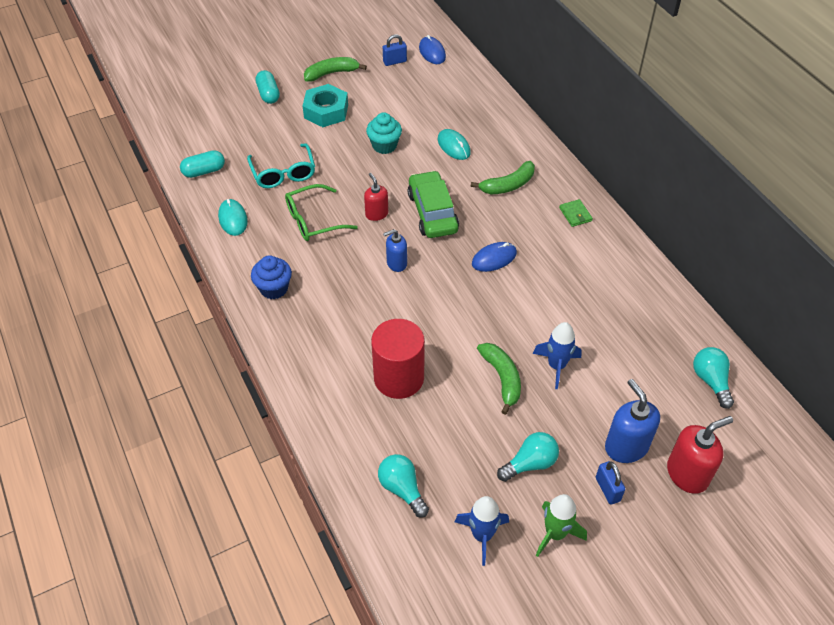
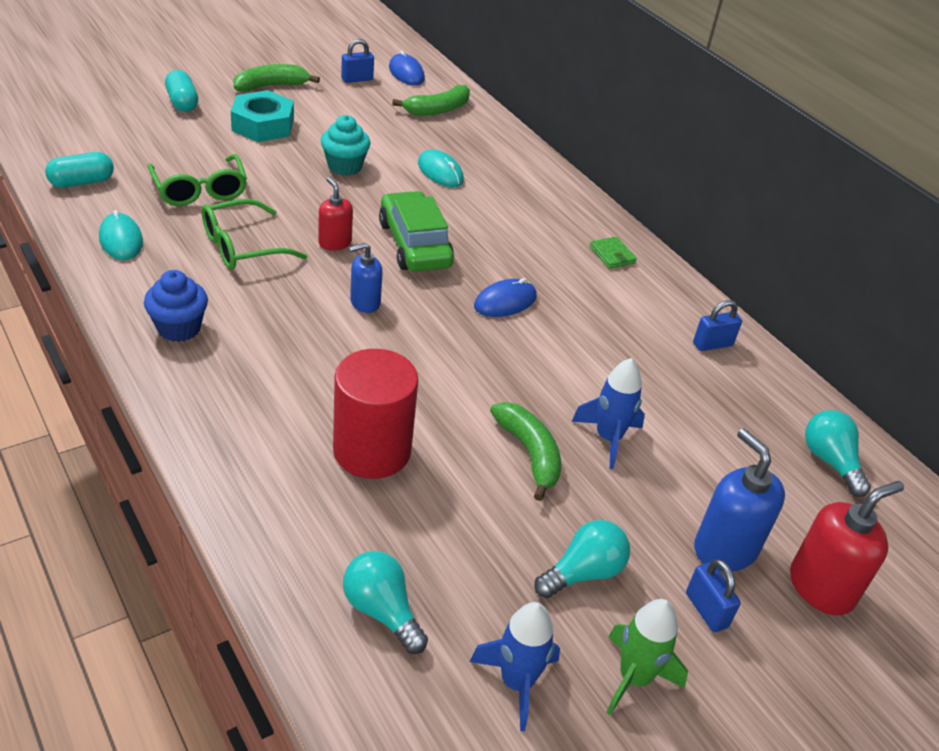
camera: 10 degrees left, 10 degrees down
(283, 173) = (200, 190): turquoise glasses -> green glasses
(508, 185) = (517, 218): green banana -> green banana (438, 109)
(640, 288) = (712, 344): none -> blue padlock

